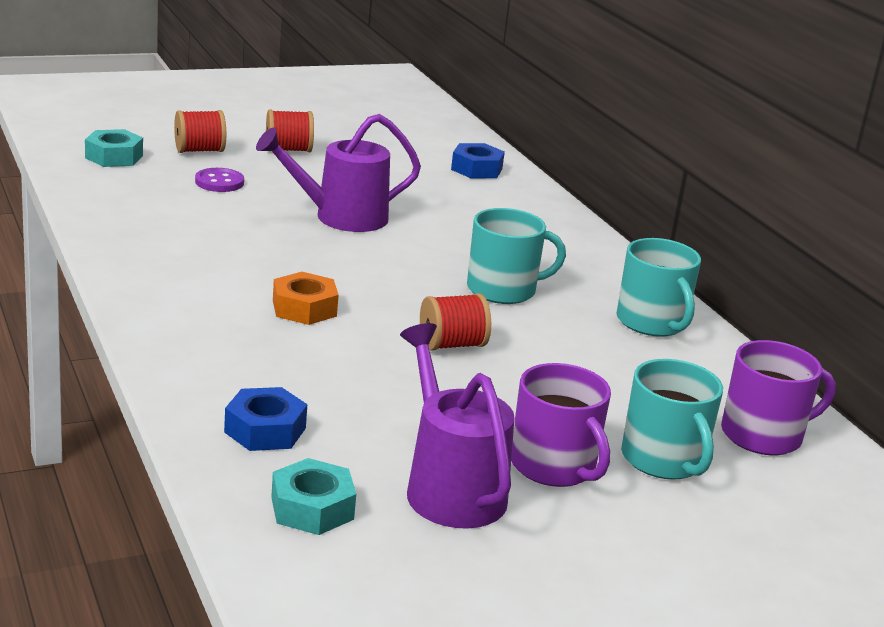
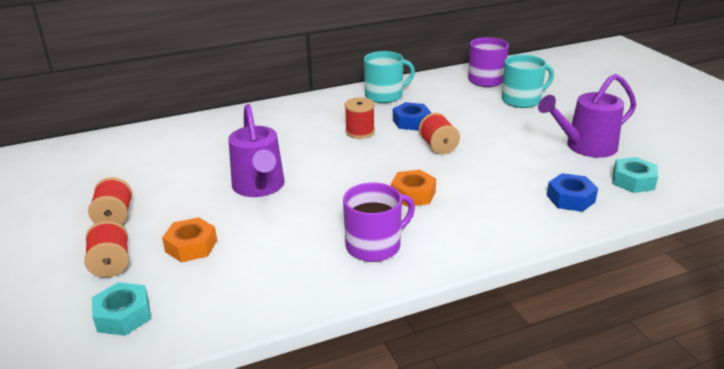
camera: 85 degrees left, 5 degrees up
(219, 182) = (191, 246): purple button -> orange nut
(476, 169) = (163, 138): blue nut -> blue nut (411, 122)
(503, 290) = (360, 132): turquoise mug -> red spool
(554, 466) = (546, 123): purple mug -> purple mug (375, 245)

